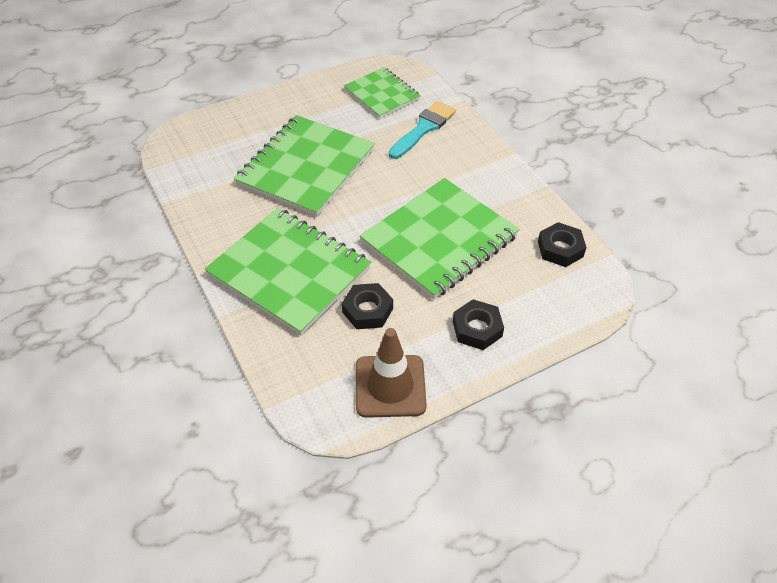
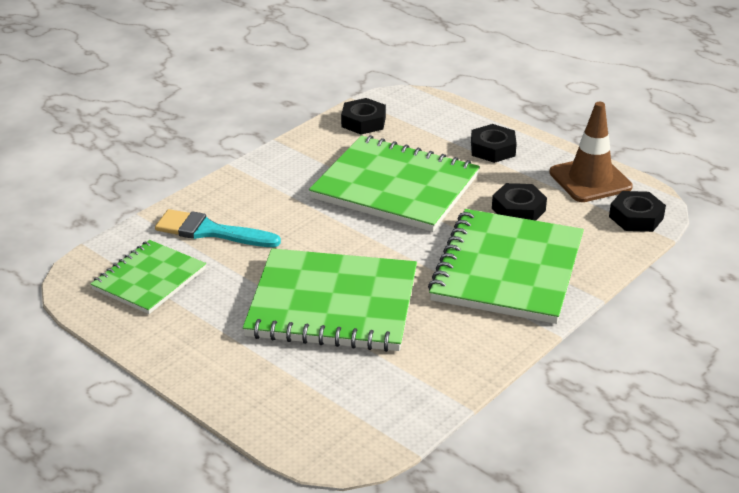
camera: 110 degrees left, 15 degrees down
(311, 395) = (636, 217): none -> black nut

